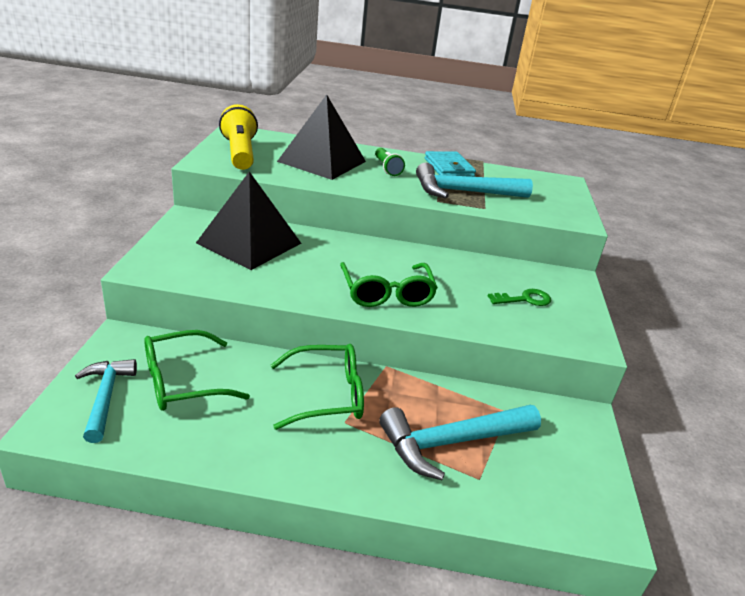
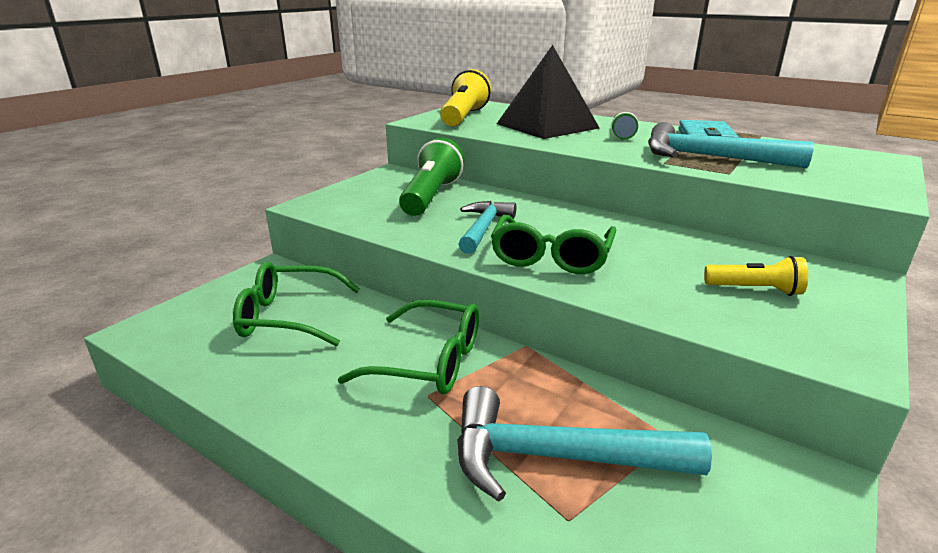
camera: 30 degrees right, 5 degrees down
(106, 397) = (209, 316): turquoise hammer -> turquoise hammer (484, 228)
(249, 243) = (431, 196): black pyramid -> green flashlight
(524, 299) = (755, 290): green key -> yellow flashlight

